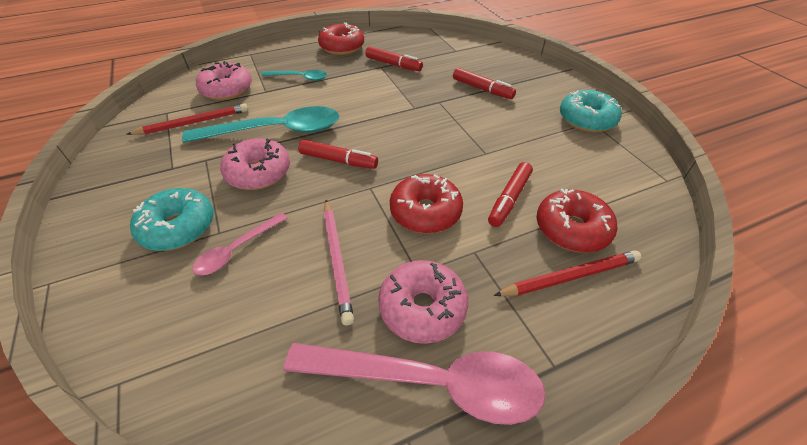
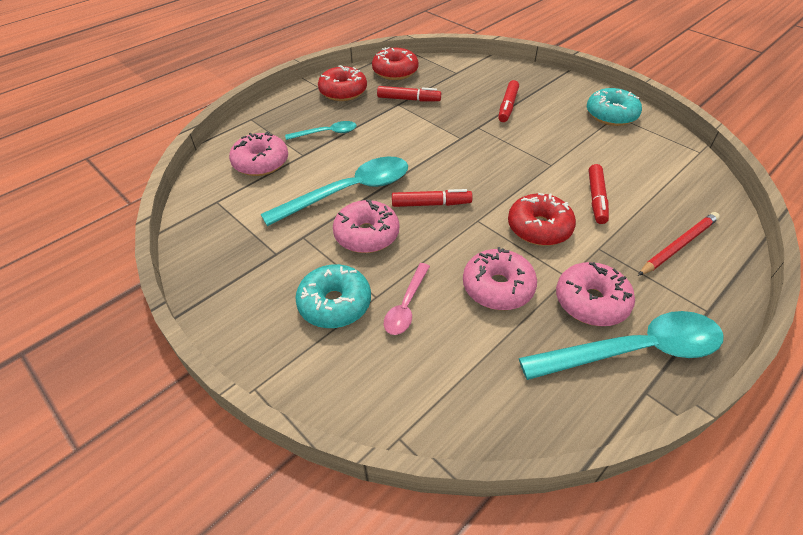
camera: 20 degrees left, 0 degrees up
(193, 123) = (256, 205): red pencil -> none
(337, 260) = (497, 287): pink pencil -> pink donut
(429, 382) = (633, 351): pink spoon -> turquoise spoon
(482, 89) = (507, 106): red marker -> red marker turned 90 degrees clockwise
(571, 229) = (657, 209): red donut -> red donut (395, 71)

